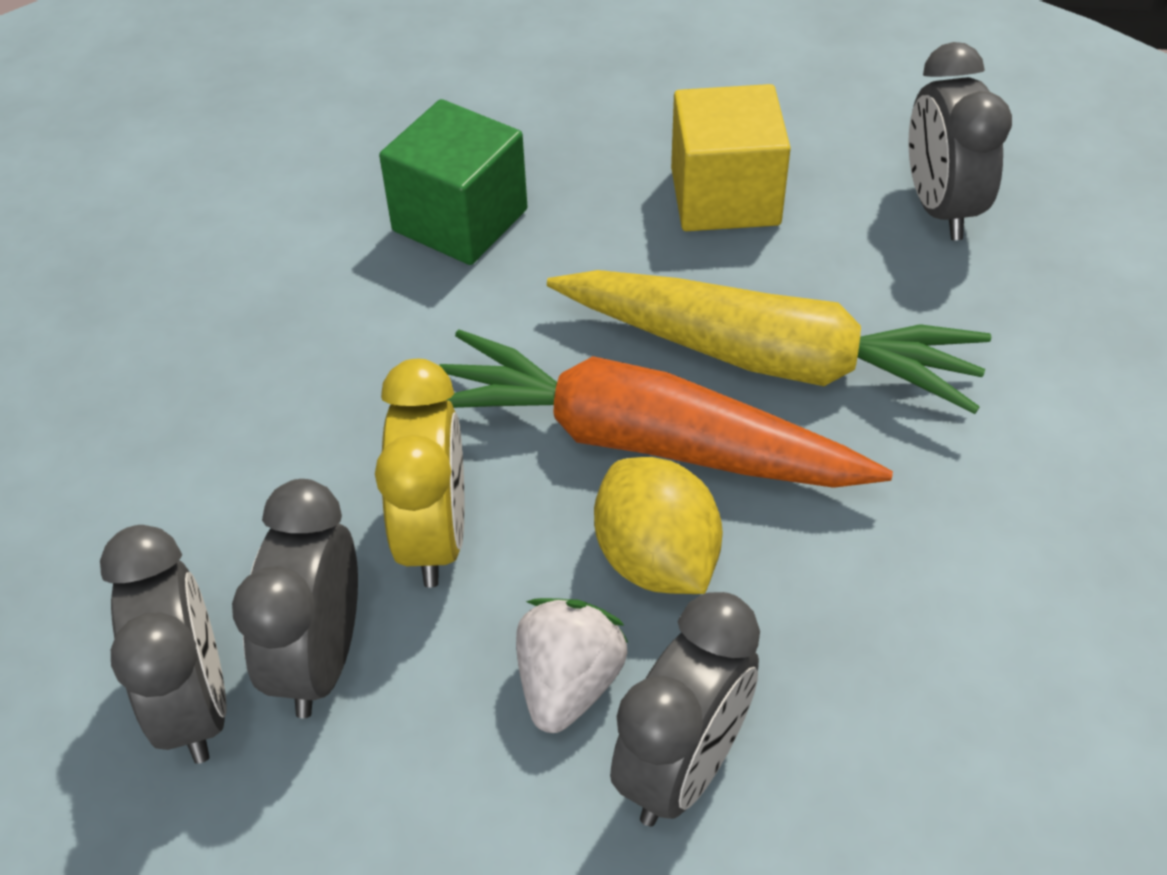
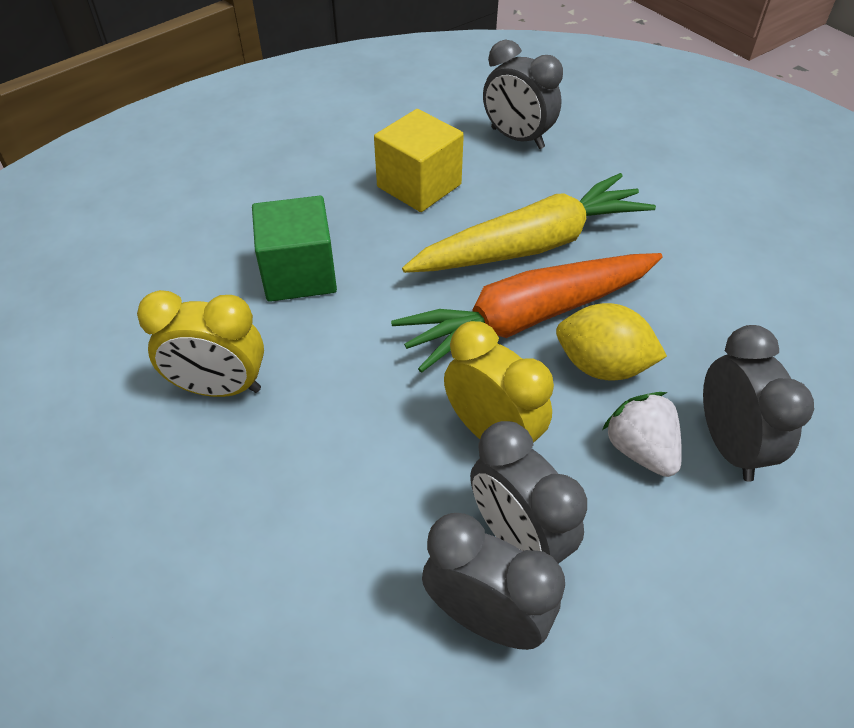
camera: 45 degrees left, 0 degrees up
(244, 291) = (219, 388): none -> yellow clock

